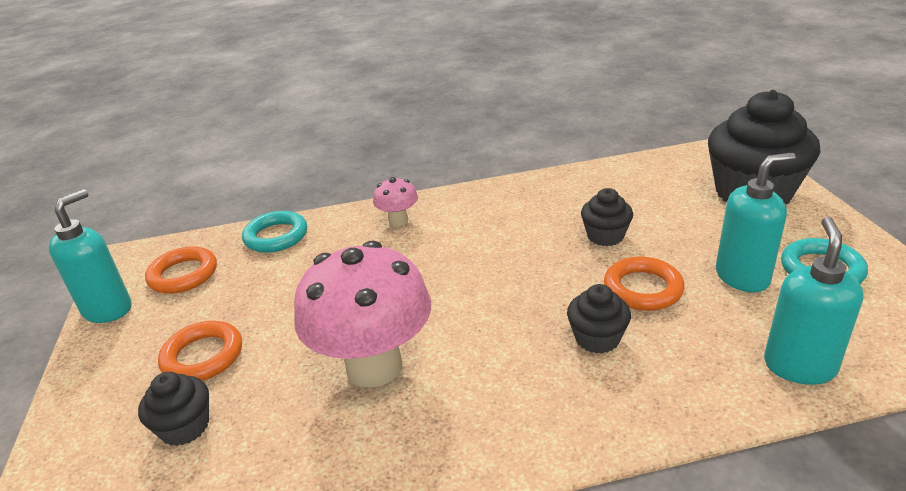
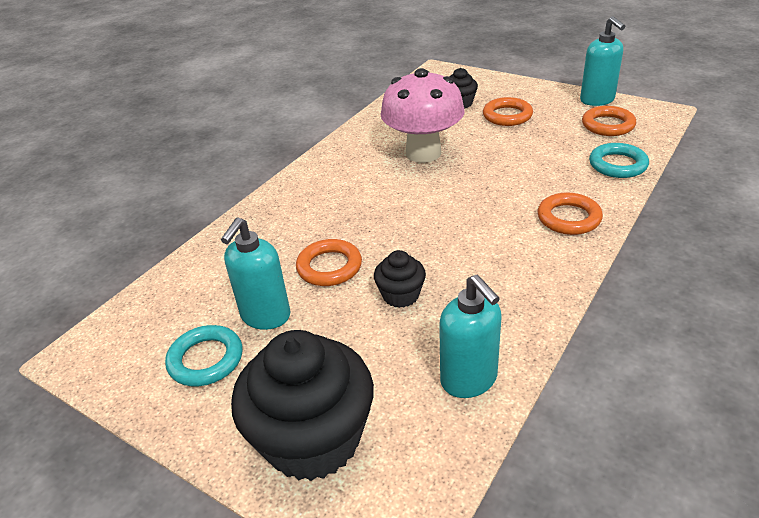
camera: 135 degrees right, 5 degrees up
(398, 221) = (569, 218): pink mushroom -> orange ring
(597, 338) = (327, 222): black cupcake -> none
(799, 366) = (199, 269): turquoise soap dispenser -> turquoise soap dispenser (469, 380)

